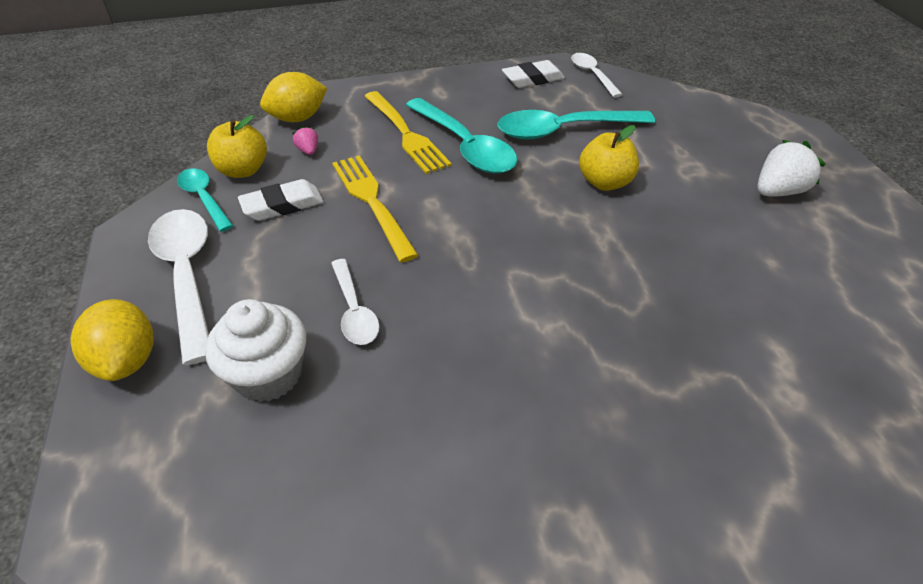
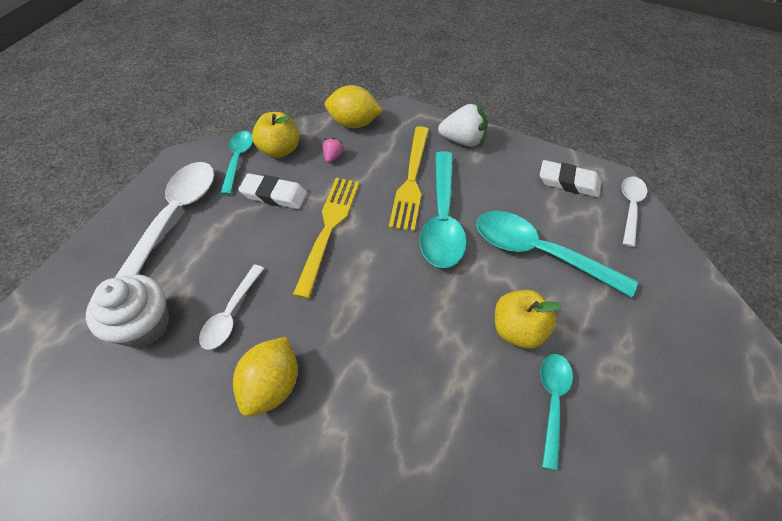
camera: 40 degrees right, 10 degrees up
(127, 360) = (96, 257): yellow lemon -> yellow lemon (272, 385)
(676, 208) = (552, 401): none -> turquoise spoon
(778, 191) = (679, 458): white strawberry -> white strawberry (463, 140)

